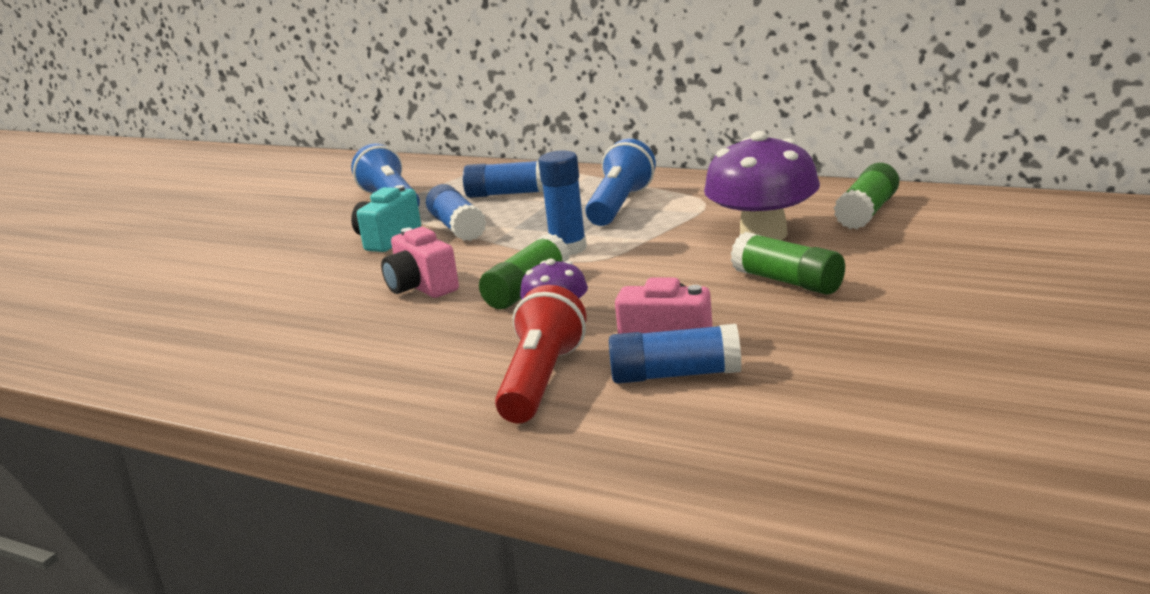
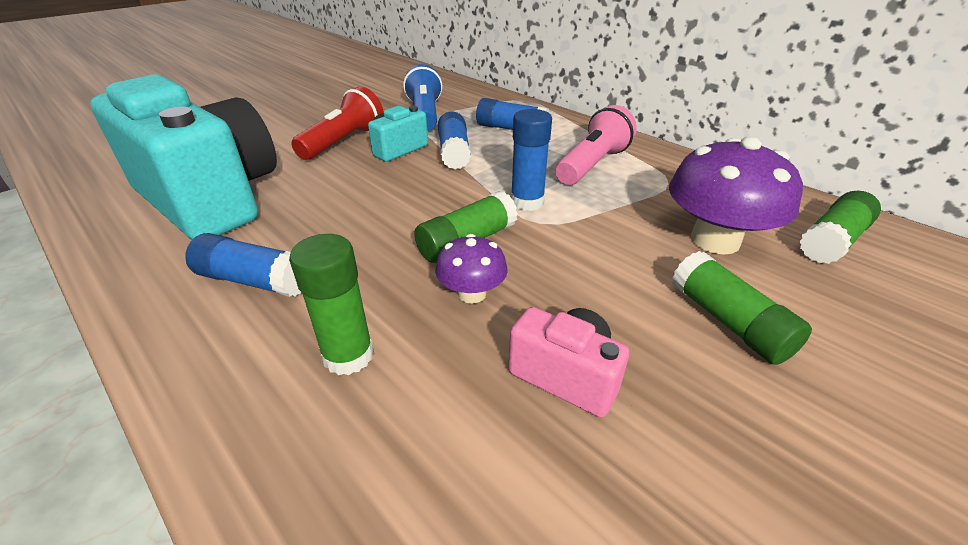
camera: 15 degrees right, 15 degrees up
(210, 324) = (211, 199): none -> turquoise camera
(421, 287) = (385, 210): pink camera -> none
(475, 375) = (348, 355): none -> green glue stick
(541, 381) = (403, 395): red flashlight -> red flashlight (343, 142)
(620, 205) = (592, 165): blue flashlight -> pink flashlight
(675, 375) = (550, 452): blue glue stick -> blue glue stick (254, 280)

